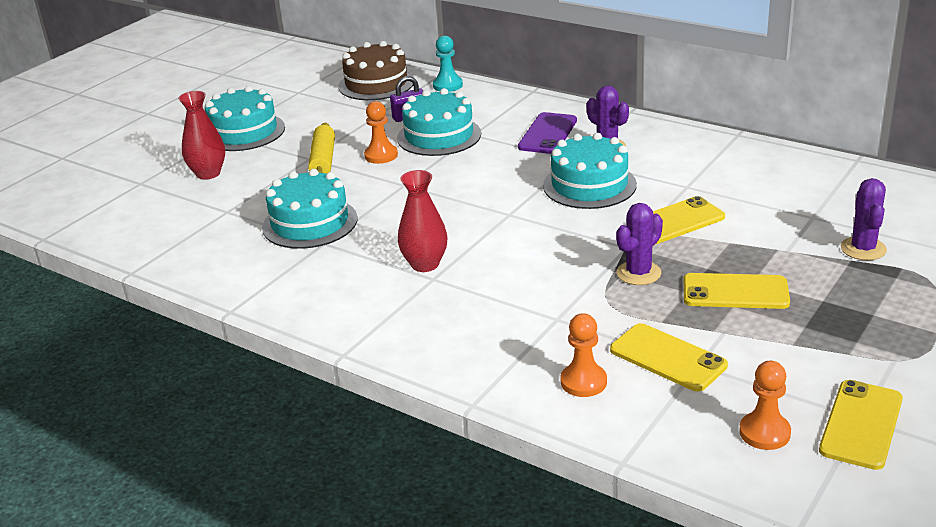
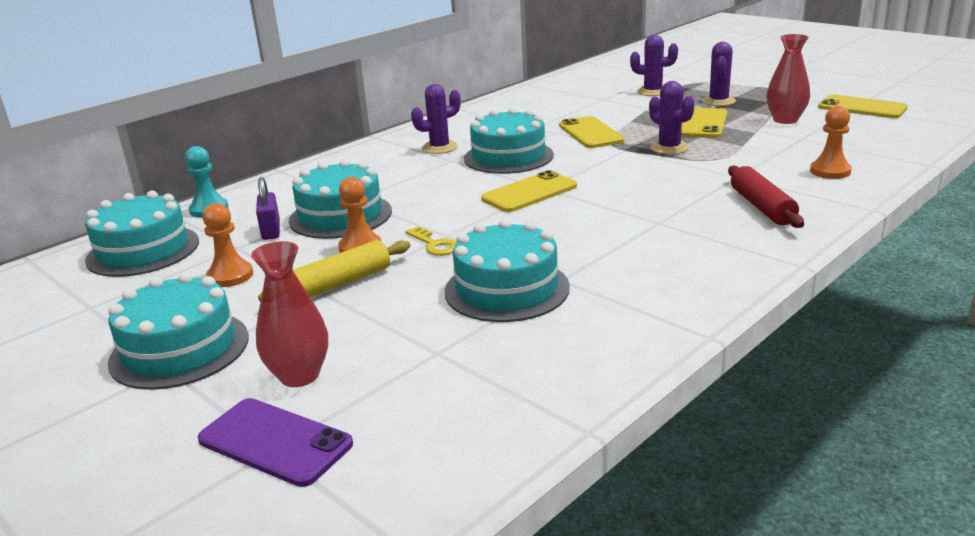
camera: 80 degrees left, 5 degrees down
(323, 160) = (339, 283): yellow rolling pin -> yellow rolling pin turned 45 degrees counterclockwise
(376, 84) = (143, 250): brown cake -> turquoise cake
(385, 183) = (434, 245): none -> yellow key
(425, 264) = (630, 225): red vase -> red vase (785, 120)
(473, 334) = (761, 207): none -> red rolling pin
(547, 134) = (388, 168): purple phone -> purple phone (275, 442)
(667, 358) = (793, 146): yellow phone -> yellow phone (529, 193)
(764, 433) = (879, 128): orange pawn -> orange pawn (230, 276)
(840, 301) = (718, 101): none -> purple cactus

